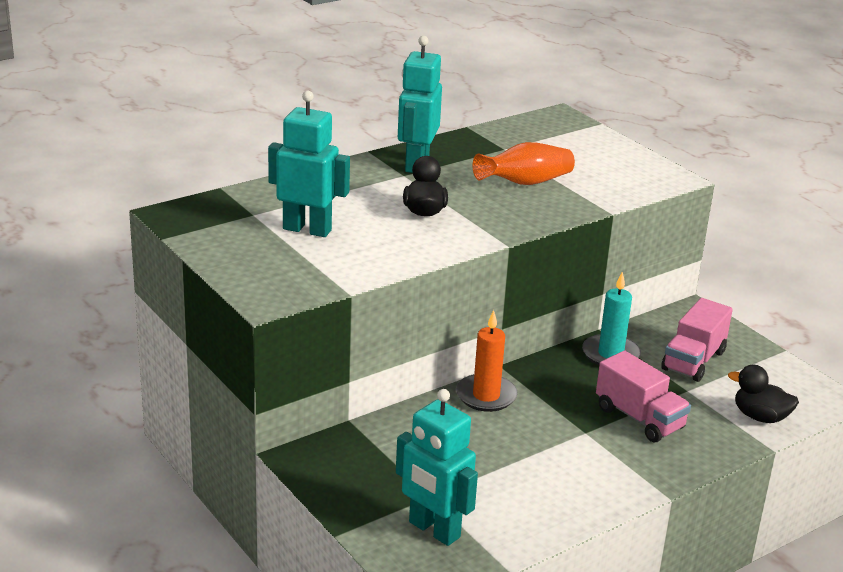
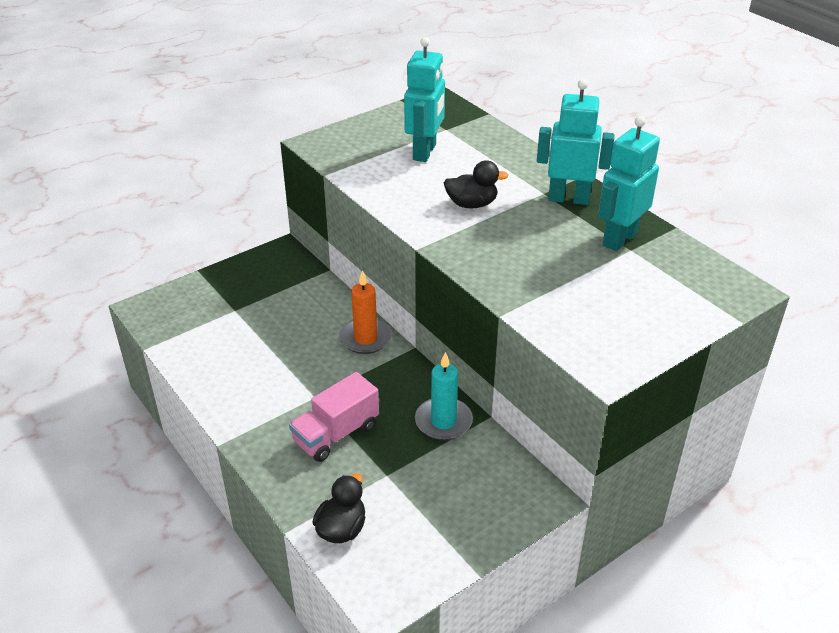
camera: 90 degrees right, 10 degrees up
(433, 530) = (195, 312): turquoise robot -> turquoise robot (619, 239)
(525, 182) = (552, 261): orange vase -> none
(693, 360) = (441, 485): pink truck -> none

